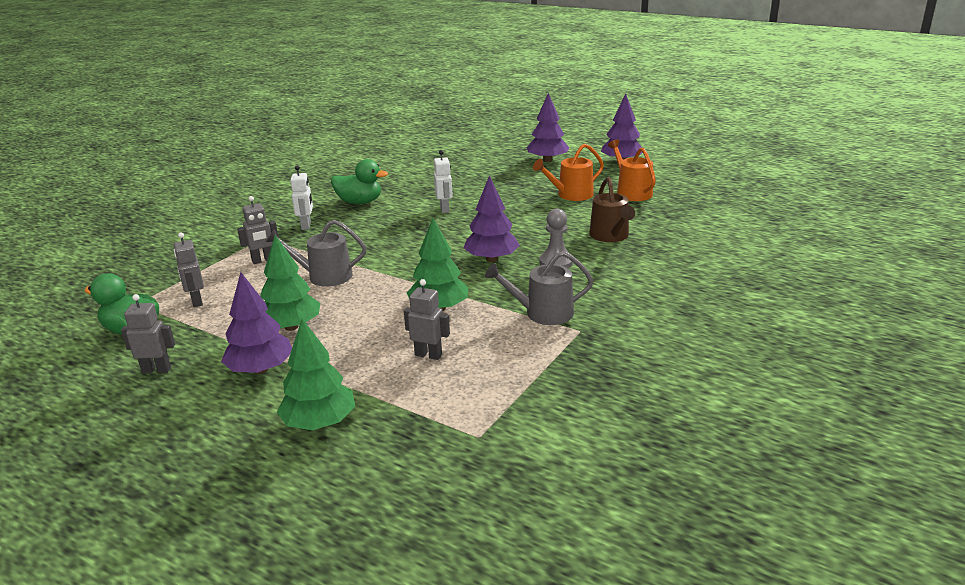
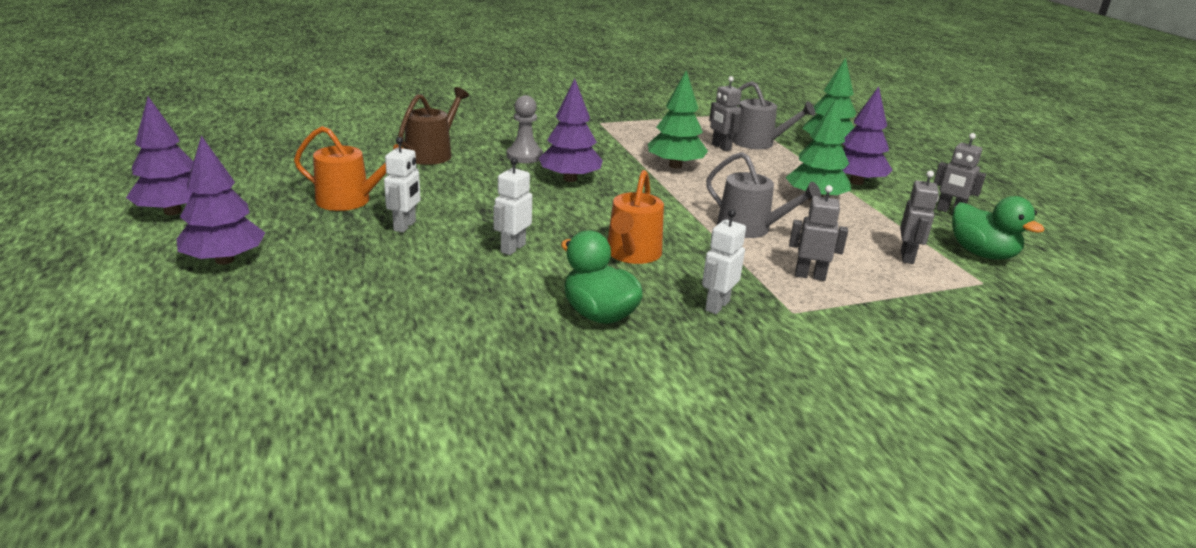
camera: 145 degrees left, 0 degrees up
(515, 196) = (405, 226): none -> white robot
(543, 313) = (604, 136): grey watering can -> grey watering can (758, 143)
(631, 192) = (293, 176): orange watering can -> orange watering can (632, 254)

